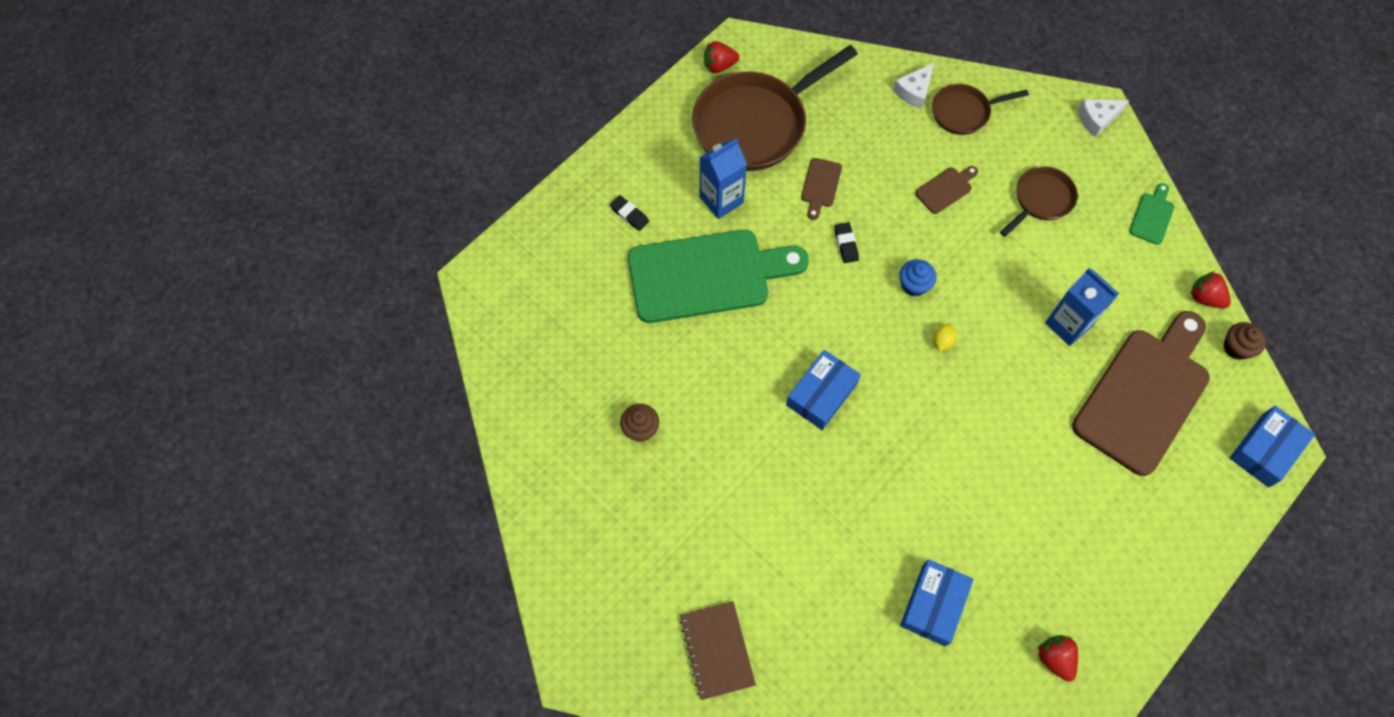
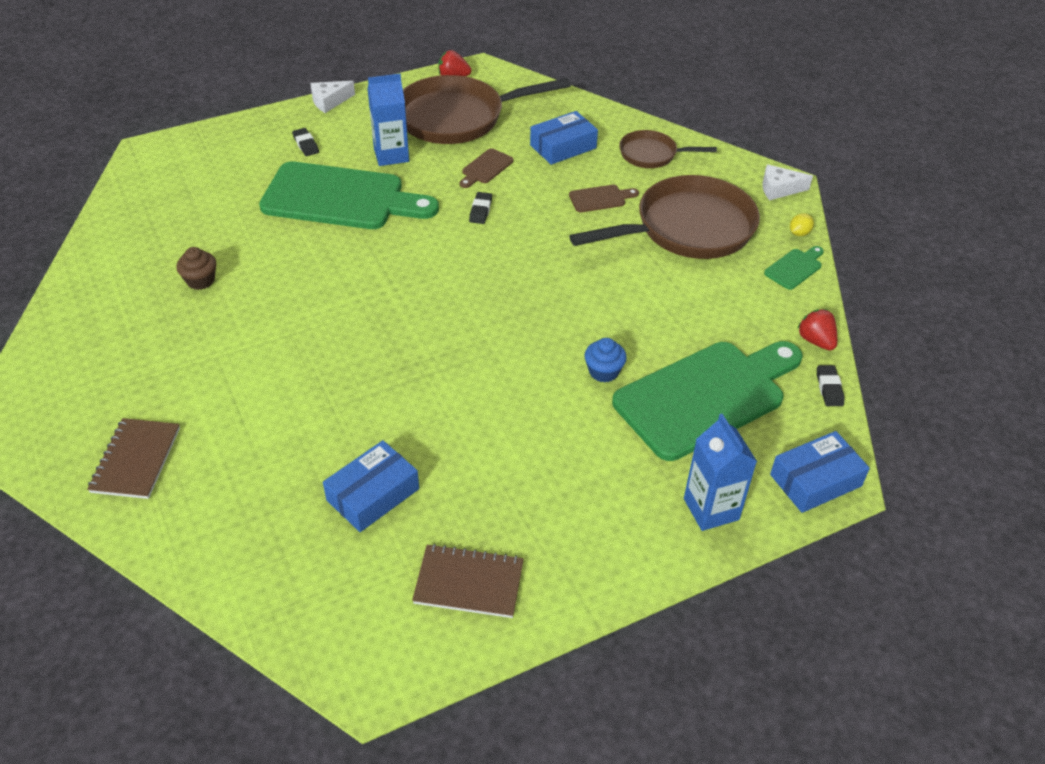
camera: 20 degrees right, 20 degrees down
(821, 394) = (382, 304): blue box -> blue box (563, 146)
(914, 91) = (614, 131): white cheese -> white cheese (329, 101)
(914, 285) = (524, 253): blue cupcake -> blue cupcake (603, 371)
(942, 341) = (524, 299): yellow lemon -> yellow lemon (799, 233)
(1041, 200) = (688, 228): brown pan -> brown pan, size x1.92
(1055, 658) = (469, 583): red strawberry -> brown notebook
(1068, 324) = (658, 322): blue carton -> blue carton (711, 509)
(1145, 394) = (706, 396): brown cutting board -> green cutting board
(1236, 347) = (829, 388): brown cupcake -> black eraser

